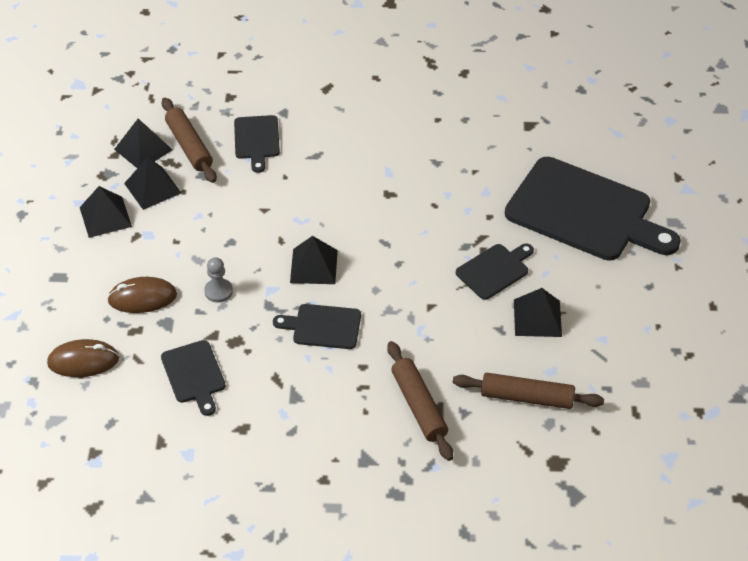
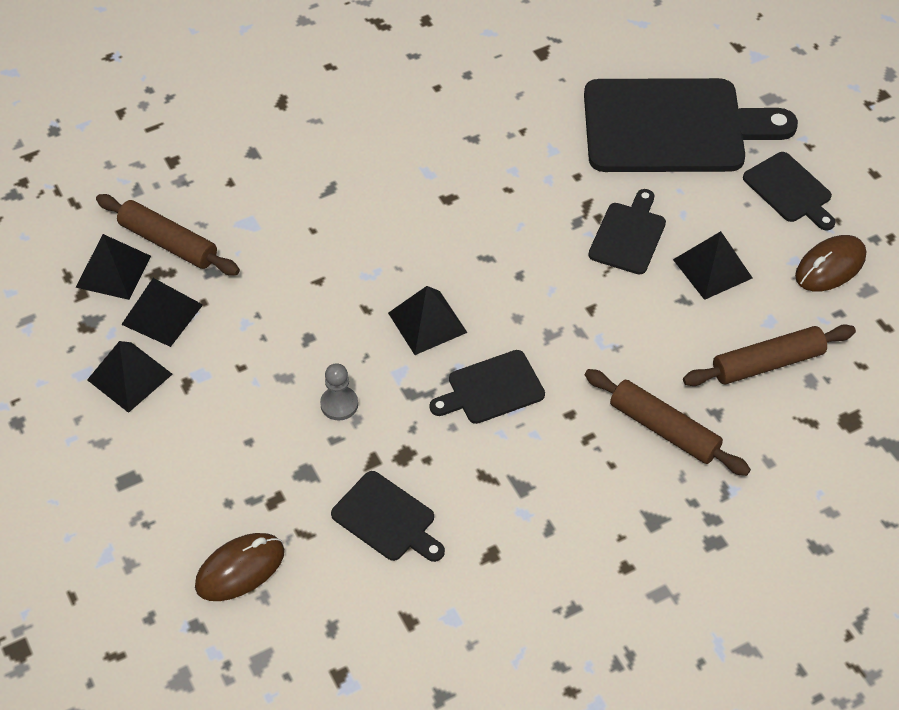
camera: 30 degrees left, 5 degrees up
(142, 298) = (253, 456): brown mouse -> brown mouse (830, 266)
(257, 140) = (246, 200): black cutting board -> black cutting board (790, 190)

